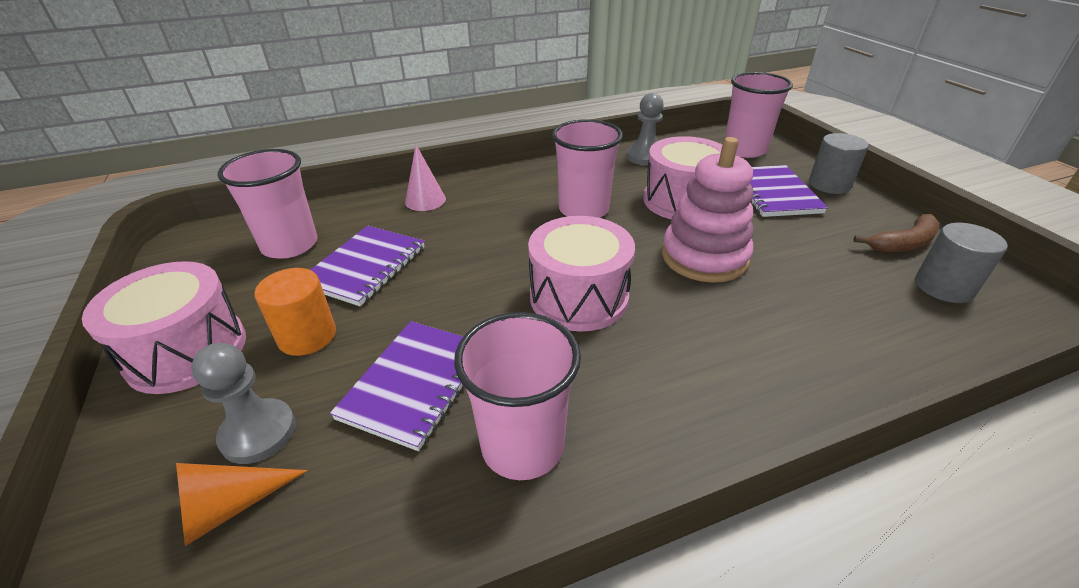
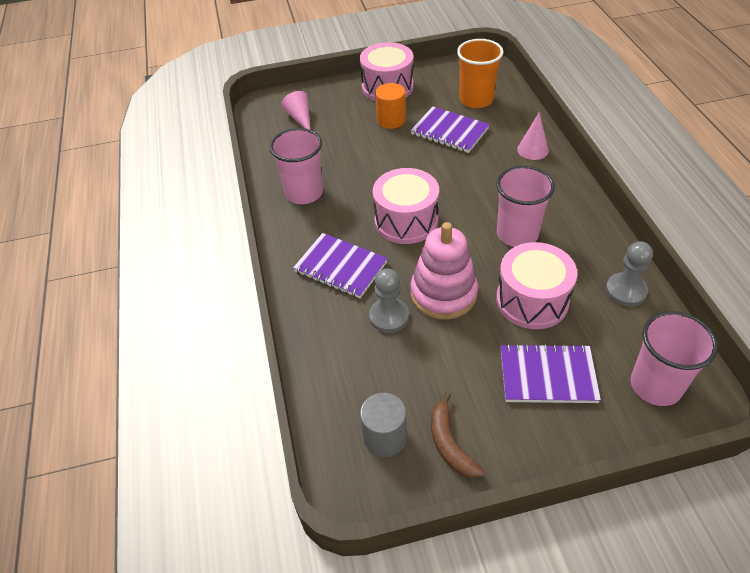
camera: 100 degrees right, 10 degrees up
(230, 507) = (300, 118): orange cone -> pink cone
(258, 433) = (333, 117): grey pawn -> grey pawn (389, 316)
(290, 245) = (476, 100): pink cup -> orange cup
(415, 384) = (349, 158): purple notebook -> purple notebook (340, 267)
(829, 184) = (569, 435): grey cylinder -> none

